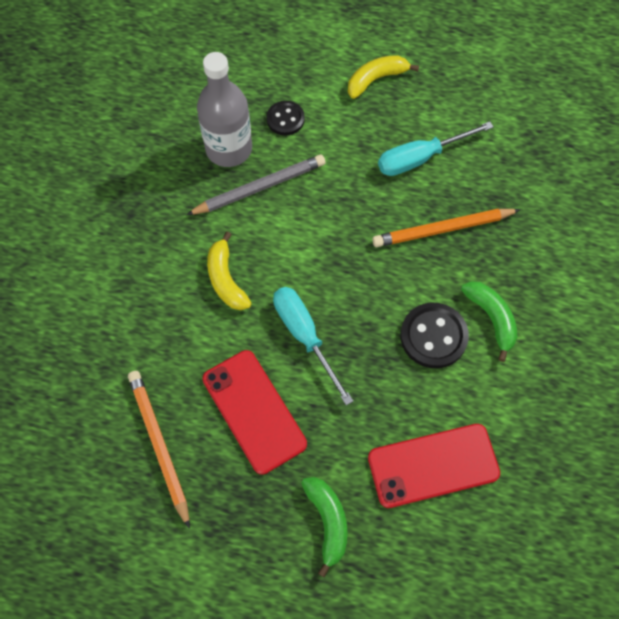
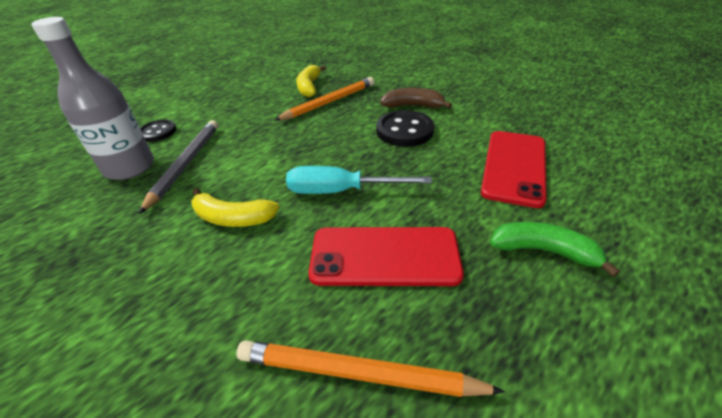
camera: 55 degrees left, 25 degrees down
(376, 79) = (197, 90): yellow banana -> yellow banana (309, 87)
(420, 158) = (272, 93): turquoise screwdriver -> none
(442, 229) = (330, 102): orange pencil -> orange pencil turned 150 degrees counterclockwise
(491, 318) = (413, 106): green banana -> brown banana

